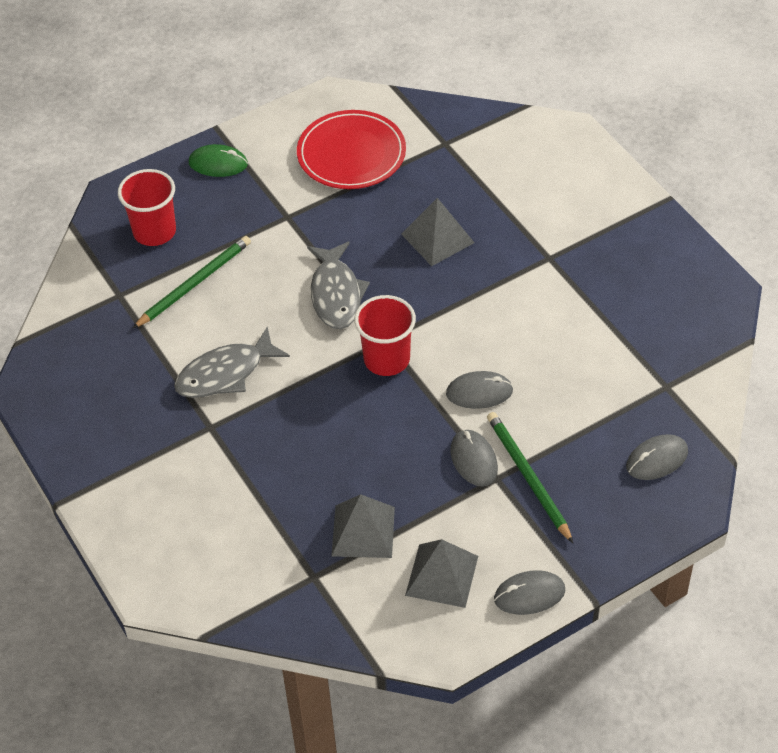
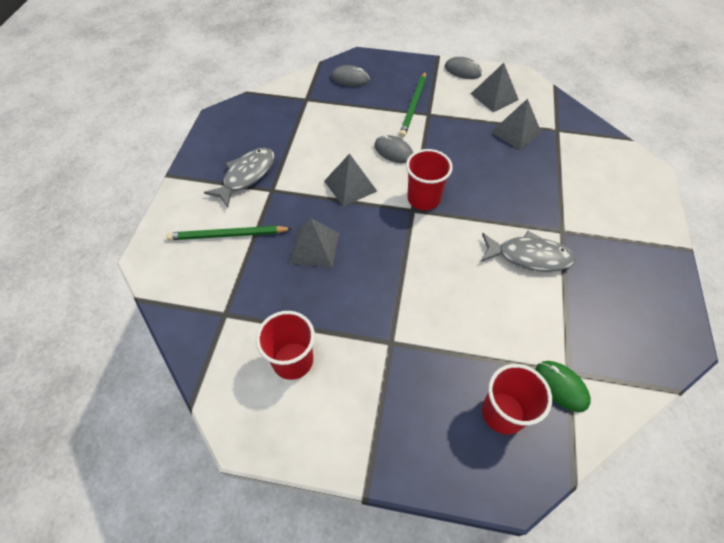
camera: 140 degrees left, 5 degrees up
(195, 283) = (503, 338): green pencil -> green pencil (227, 235)
(218, 163) = (398, 444): green mouse -> green mouse (561, 386)
(336, 294) = (414, 257): grey fish -> grey fish (247, 176)
(351, 154) = (293, 360): red plate -> red cup
(473, 460) = (430, 126): grey mouse -> none
(477, 318) = (350, 186): none -> grey pyramid

